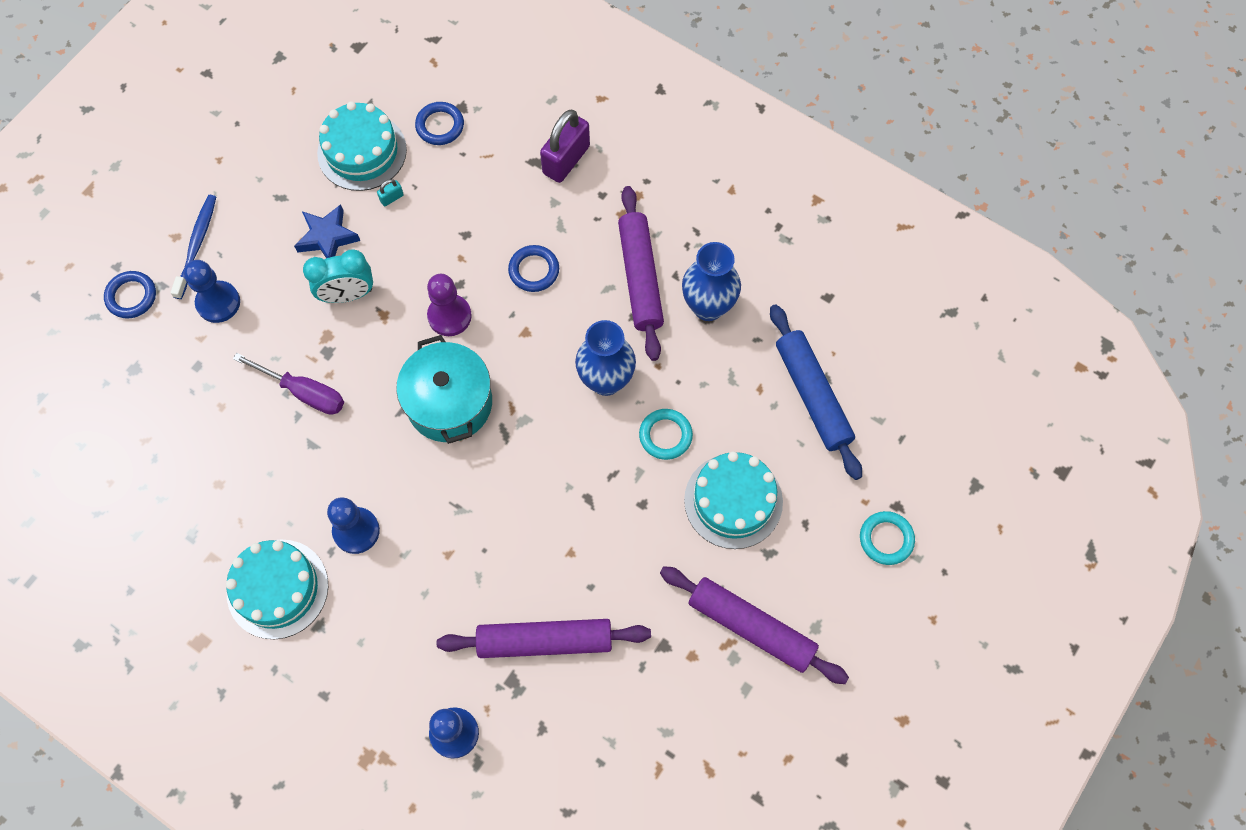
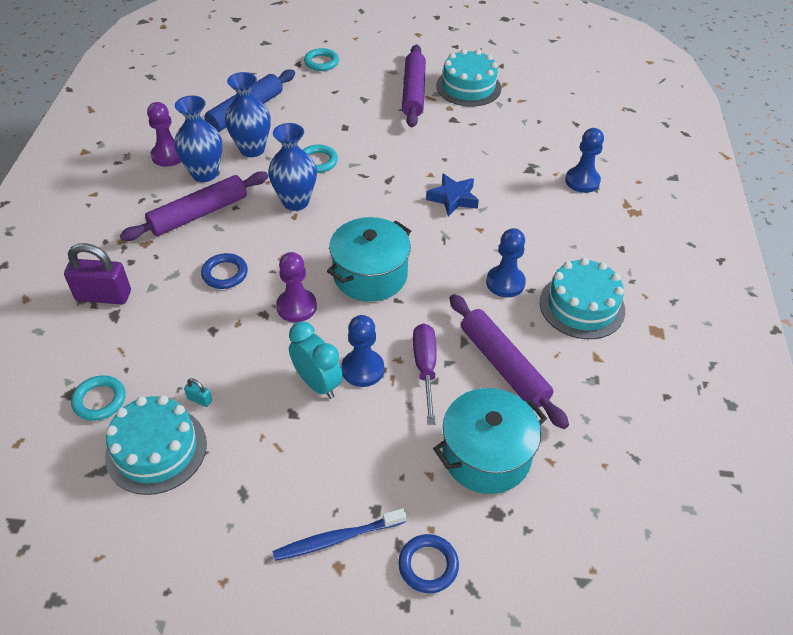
camera: 120 degrees left, 20 degrees down
(186, 392) = (486, 455): none -> turquoise pot
(218, 303) = (386, 481): blue pawn -> blue pawn (362, 369)
(327, 237) = (268, 428): blue star -> blue star (453, 198)
(440, 126) = (99, 400): blue ring -> turquoise ring
(545, 641) = (494, 165): purple rolling pin -> purple rolling pin (503, 366)
(728, 373) = (252, 149): none -> blue vase
(733, 501) = (341, 121): turquoise cake -> turquoise cake (468, 87)
(763, 281) = (168, 155): none -> purple pawn

